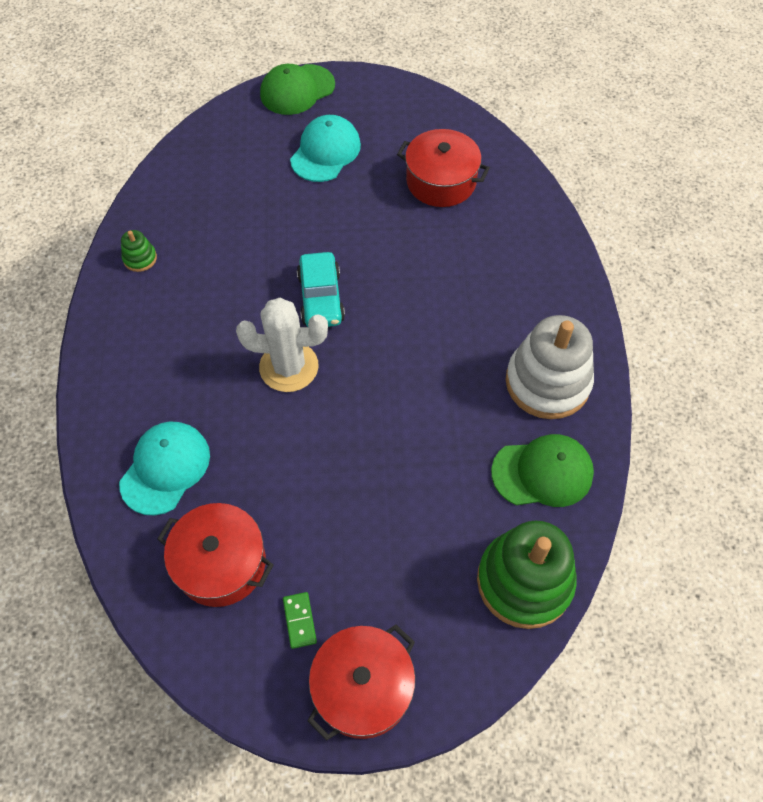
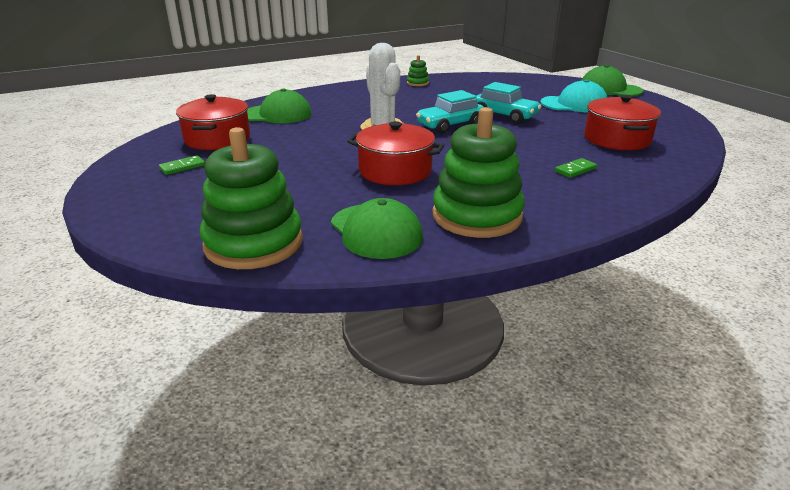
camera: 65 degrees right, 30 degrees down
(165, 468) = (277, 114): turquoise cap -> green cap
(322, 233) = (504, 116): none -> turquoise car
(363, 687) = (132, 196): red pot -> red pot (395, 171)
(493, 258) = (575, 170): none -> green domino
(547, 382) = (477, 216): white stacking toy -> green stacking toy

